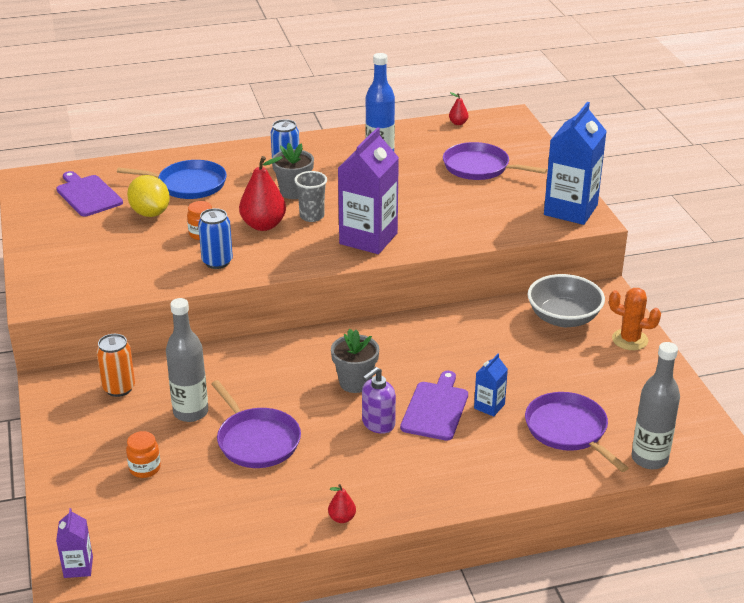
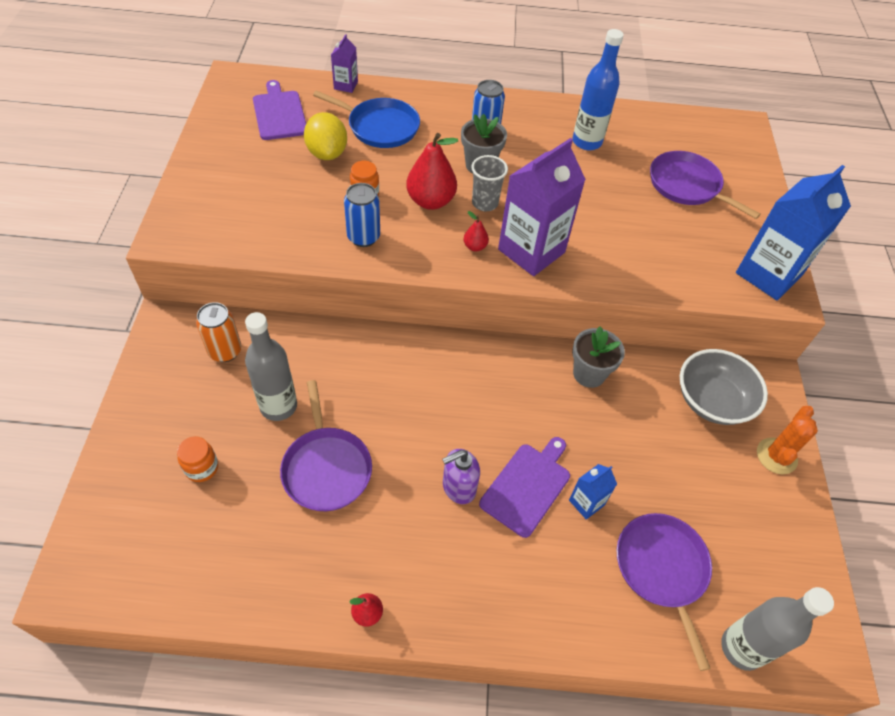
camera: 15 degrees right, 20 degrees up
(78, 567) = (78, 583): purple carton -> purple carton (346, 85)
(355, 382) = (457, 420): grey flower pot -> grey flower pot (589, 374)
(458, 123) = (685, 120): red pear -> red pear (475, 246)
(630, 340) = (776, 456): orange cactus -> orange cactus turned 75 degrees clockwise

